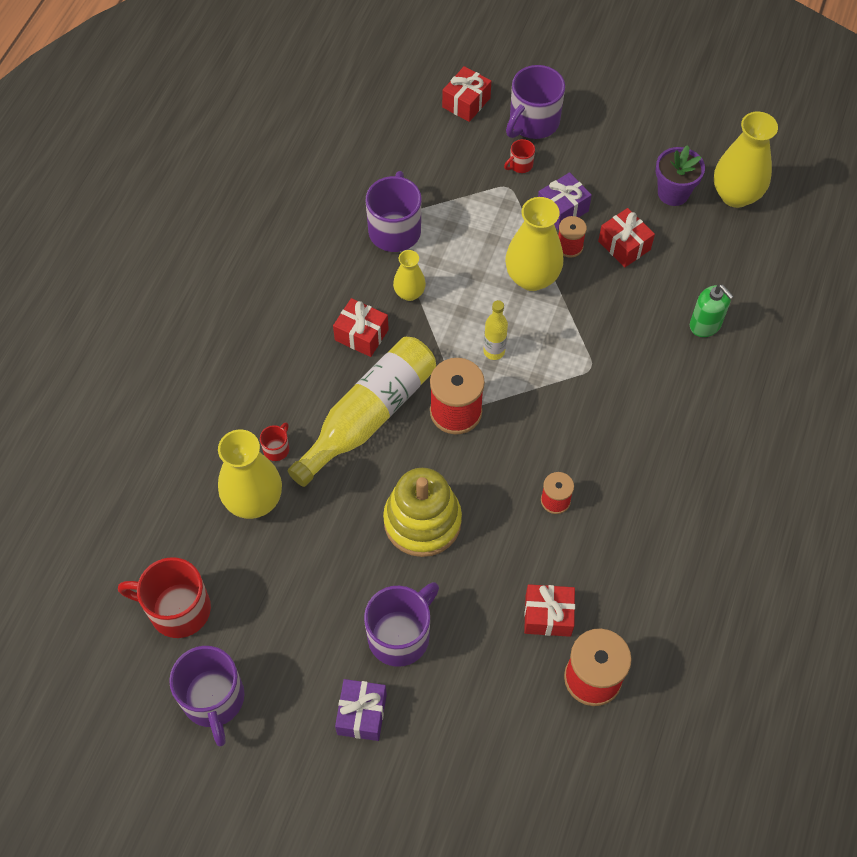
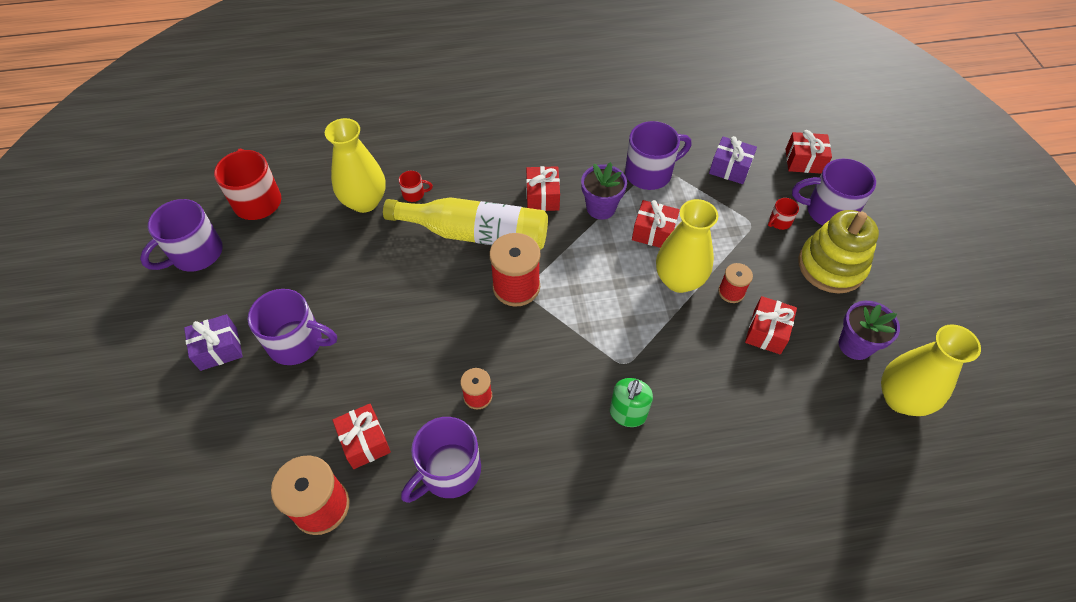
camera: 60 degrees right, 5 degrees down
(409, 293) = (601, 208): yellow vase -> purple flower pot
(422, 521) = (404, 310): yellow stacking toy -> yellow stacking toy (831, 266)
(467, 267) = (653, 232): none -> red gift
(494, 351) = (589, 286): yellow bottle -> none
(520, 165) = (779, 222): red mug -> red mug turned 60 degrees counterclockwise
(562, 209) = (763, 270): purple gift -> purple gift (730, 168)
(616, 558) = (449, 471): none -> purple mug
(705, 325) = (738, 436): green soap dispenser -> green soap dispenser (627, 414)

